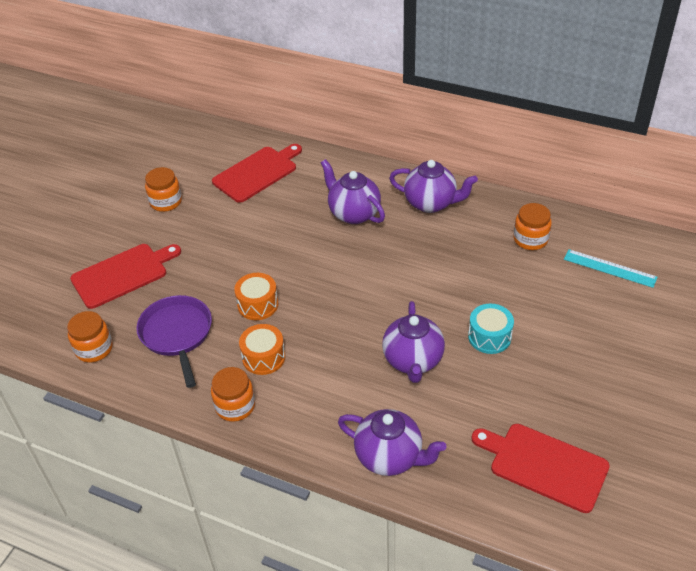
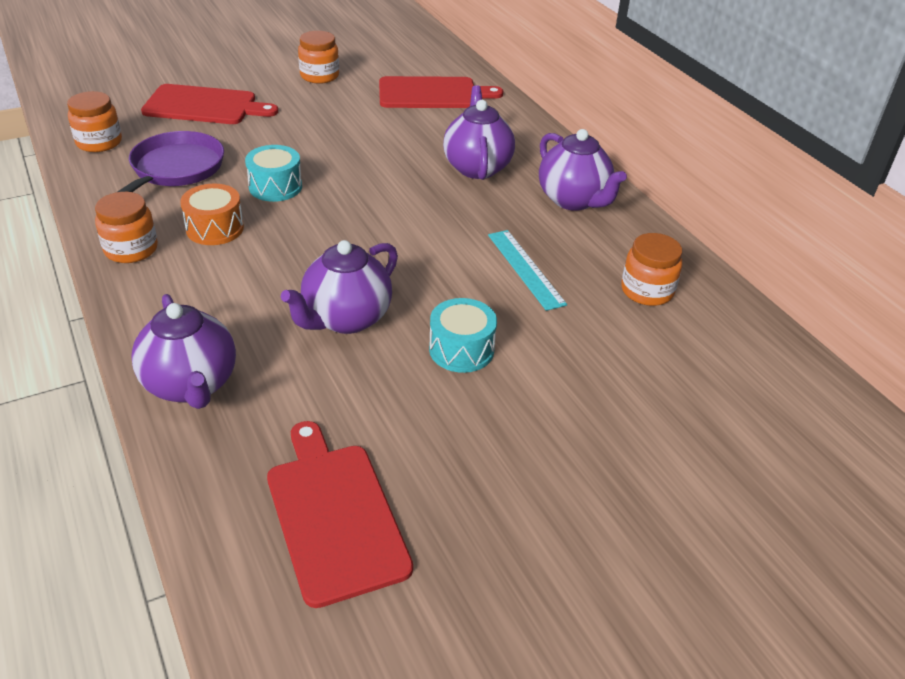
camera: 35 degrees right, 5 degrees down
(258, 304) = (275, 187): orange drum -> turquoise drum
(610, 268) = (715, 375): turquoise ruler -> turquoise ruler (525, 268)

